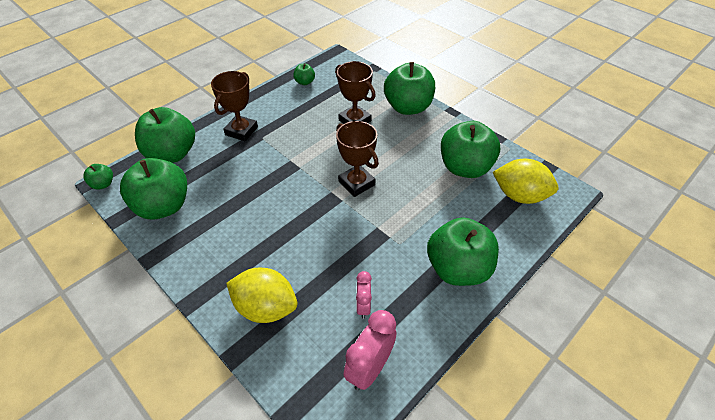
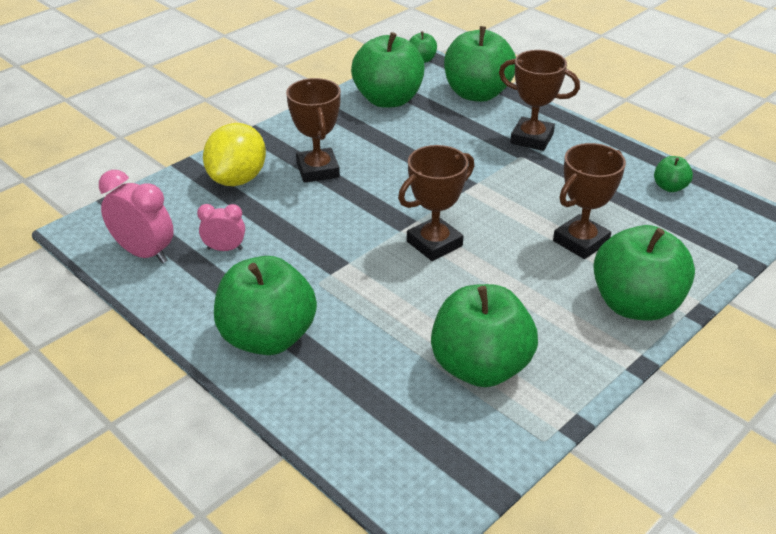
camera: 90 degrees right, 10 degrees down
(261, 250) = (318, 170): none -> brown trophy
(519, 195) = (415, 434): yellow lemon -> none

